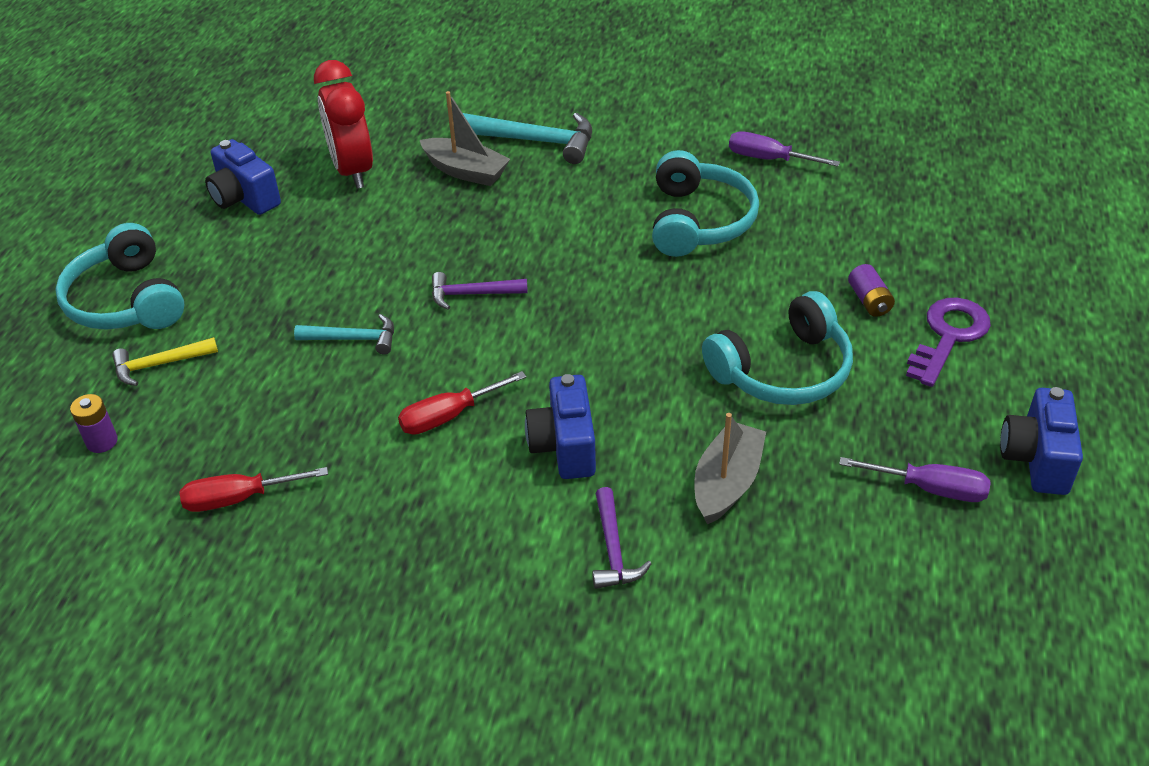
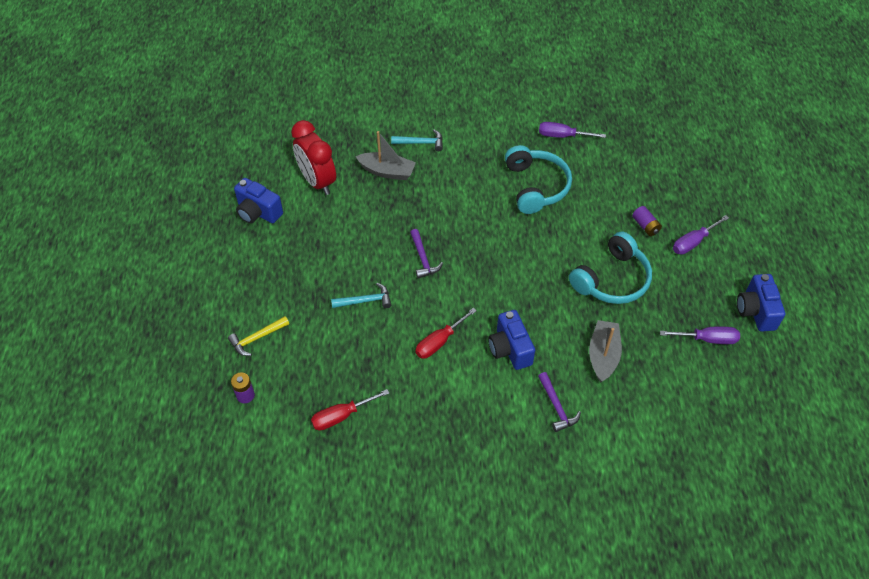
camera: 15 degrees left, 10 degrees up
(127, 300) = (217, 298): turquoise headphones -> none
(472, 294) = (423, 258): purple hammer -> purple hammer turned 90 degrees counterclockwise
(534, 141) = (421, 143): turquoise hammer -> turquoise hammer, size x0.61
(948, 336) = (693, 242): purple key -> purple screwdriver

